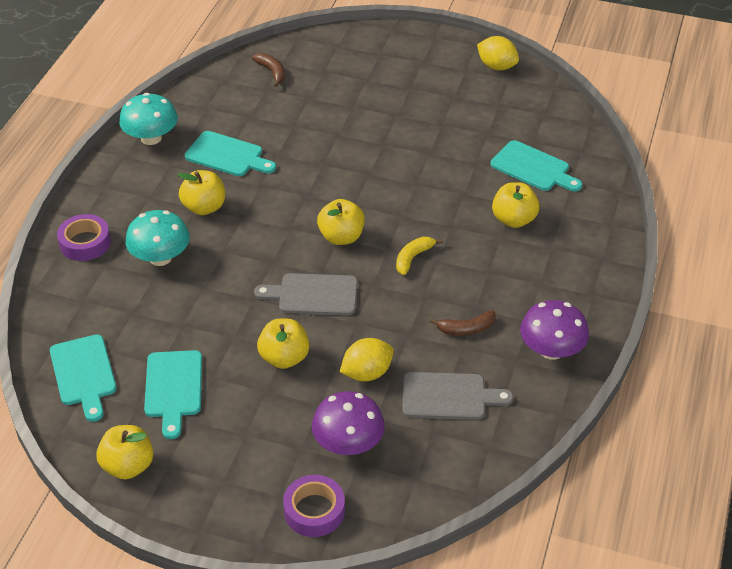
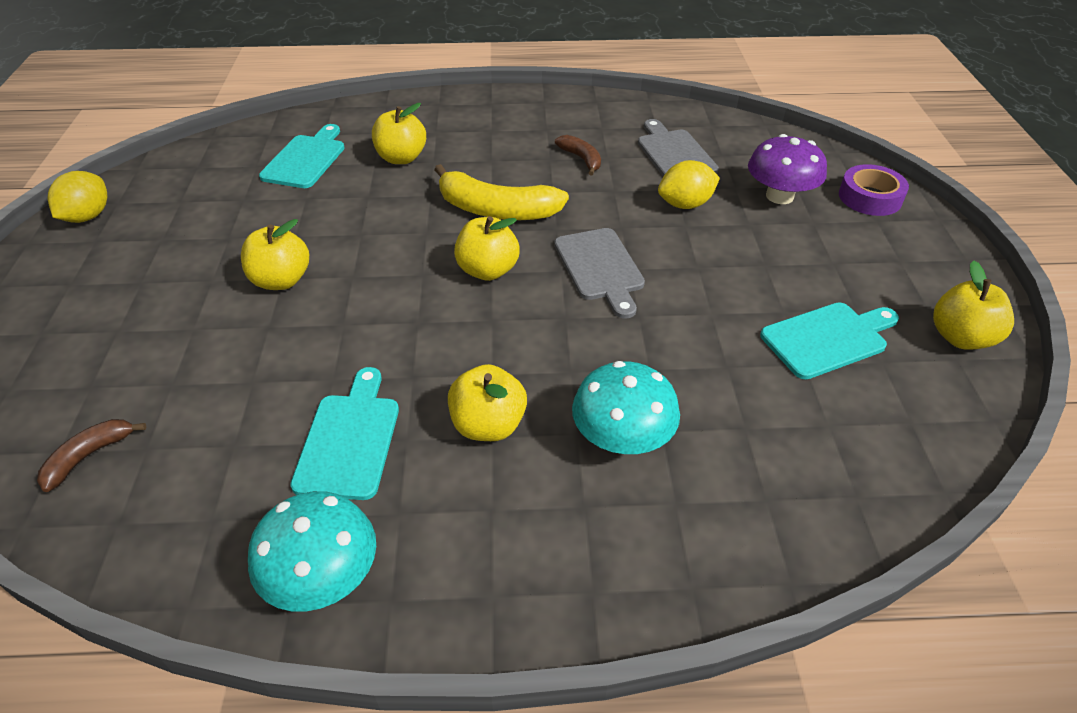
camera: 110 degrees left, 0 degrees up
(84, 374) = (885, 436): turquoise cutting board -> none
(85, 243) = (647, 557): purple tape -> none
(284, 358) = (710, 264): yellow apple -> yellow apple (281, 280)
(367, 373) = (685, 204): yellow lemon -> yellow lemon turned 60 degrees counterclockwise
(413, 258) = (496, 210): yellow banana -> yellow banana, size x1.89
(551, 350) = (576, 113): purple mushroom -> none

